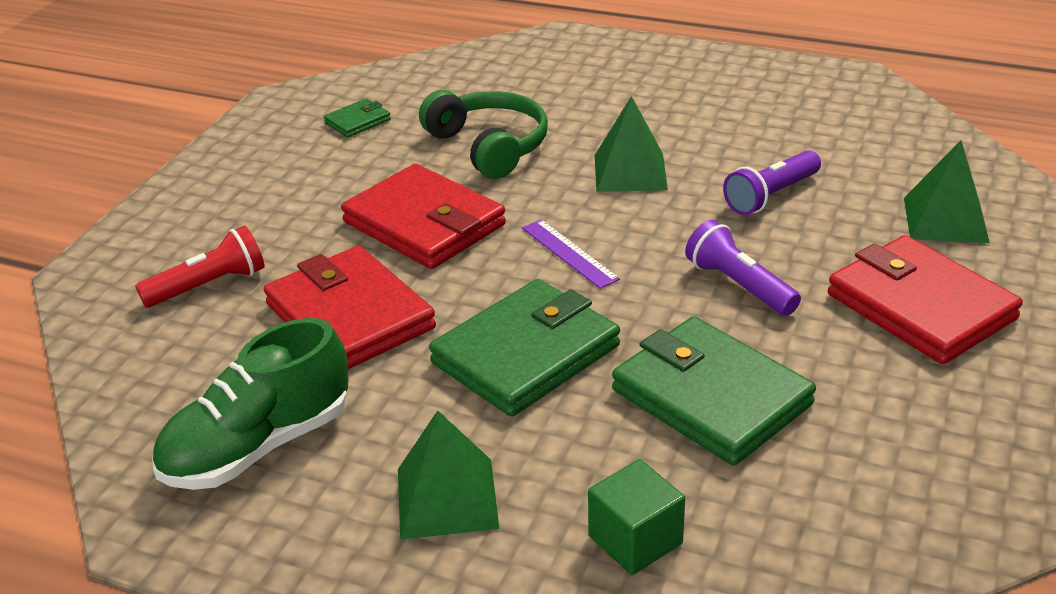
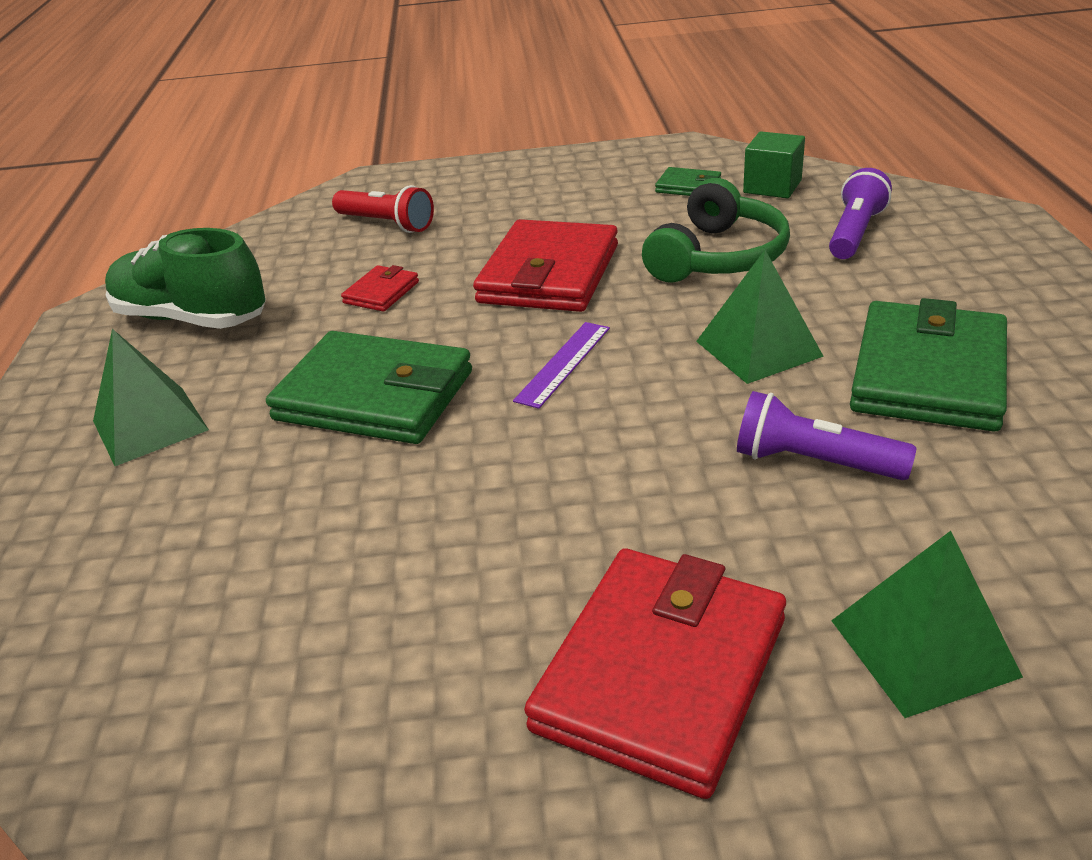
camera: 65 degrees right, 0 degrees up
(350, 316) = (381, 292): red wallet -> red wallet, size x0.46
(635, 540) = (112, 552): green cube -> green cube (772, 187)
(711, 397) = (360, 536): green wallet -> green wallet (928, 374)
(739, 285) = (589, 494): purple flashlight -> purple flashlight (855, 233)

